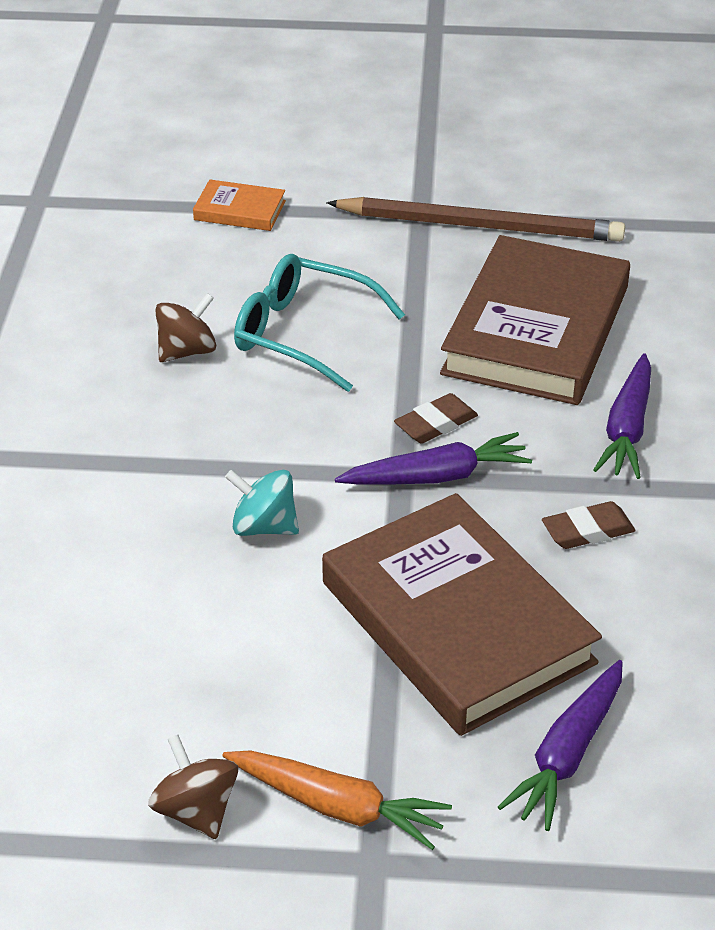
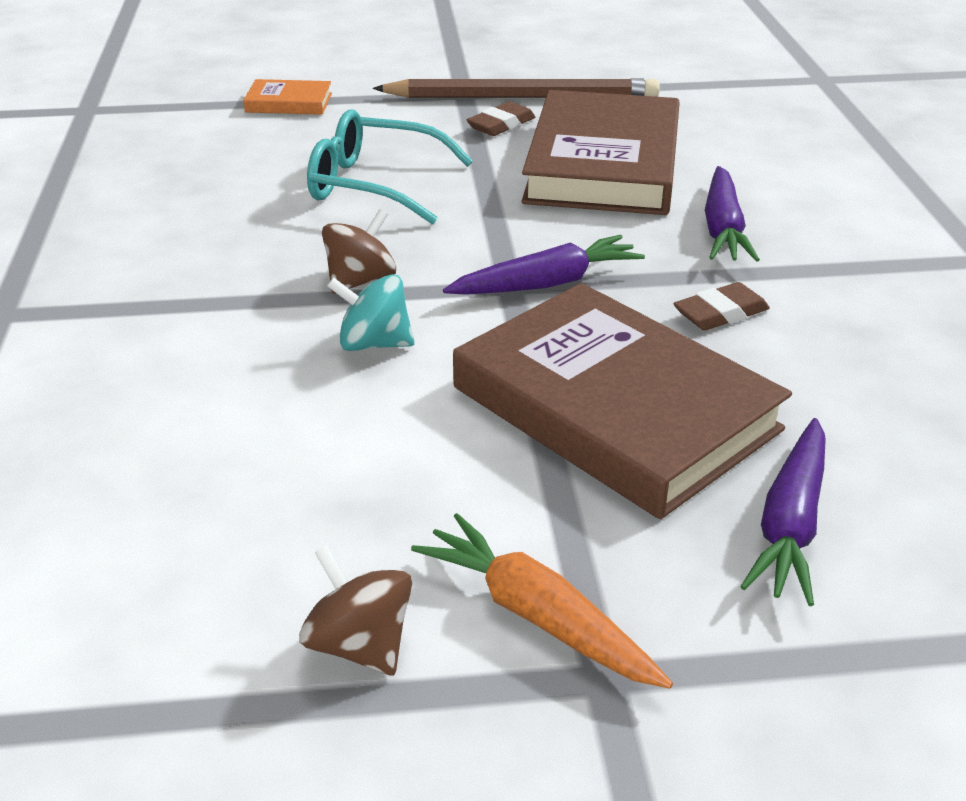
camera: 10 degrees left, 5 degrees down
(187, 351) = (258, 207): brown spinning top -> brown spinning top (360, 281)
(337, 806) = (537, 616): orange carrot -> orange carrot turned 150 degrees counterclockwise
(436, 424) = (531, 241): brown eraser -> brown eraser (501, 125)

